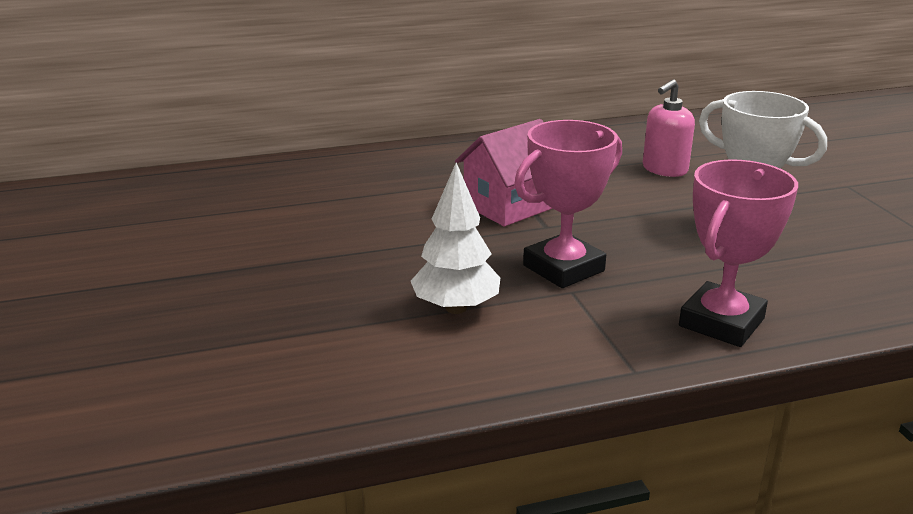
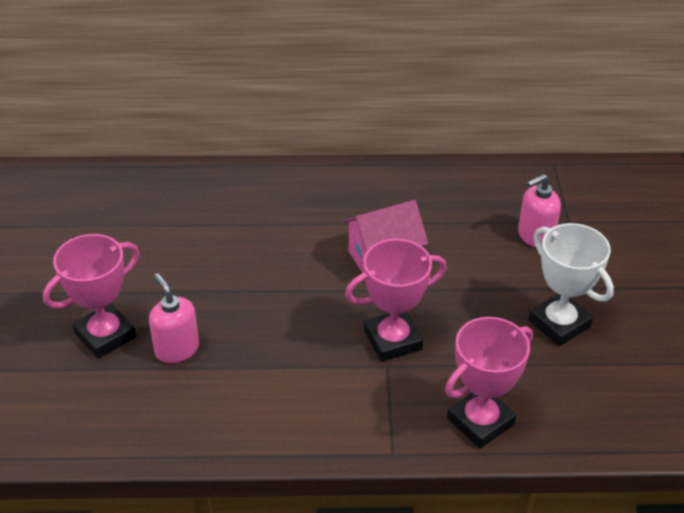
camera: 15 degrees right, 15 degrees up
(176, 318) = (105, 335): none -> pink trophy
(284, 316) = (177, 349): none -> pink soap dispenser
(456, 308) = (296, 366): white tree -> none

